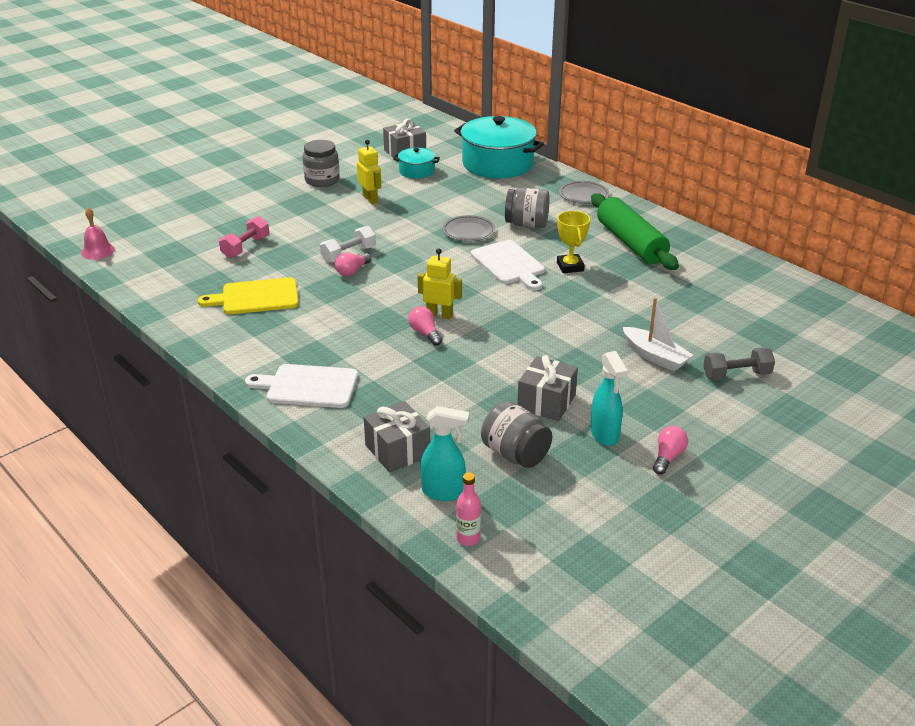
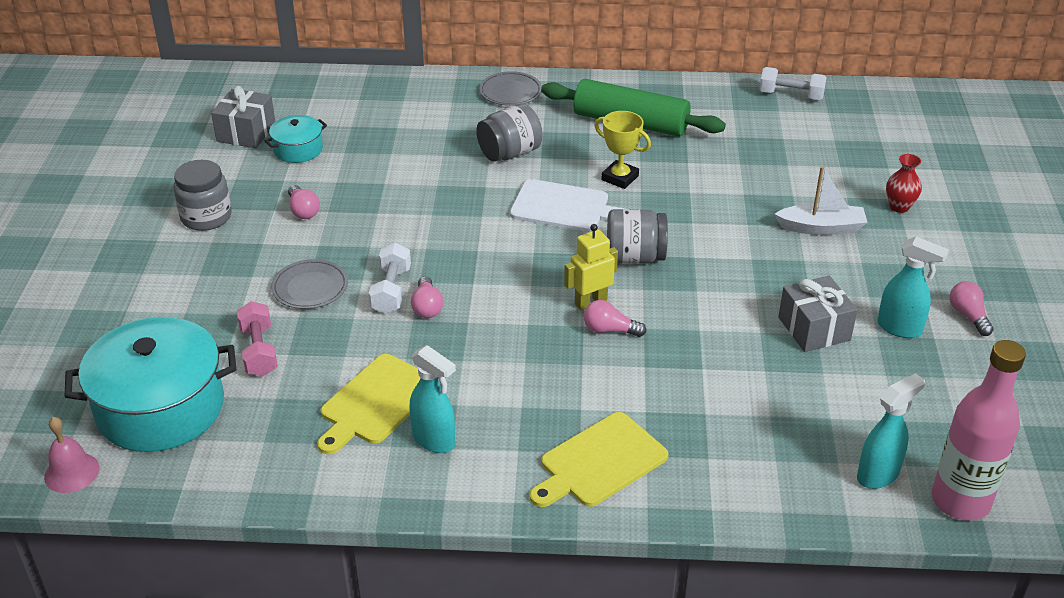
camera: 45 degrees left, 5 degrees up
(252, 328) = (434, 440): none -> turquoise spray bottle
(308, 386) = (600, 462): white cutting board -> yellow cutting board
(370, 199) = (303, 211): yellow robot -> pink light bulb
(397, 450) = (781, 465): grey gift -> none
(468, 231) = (467, 192): grey plate -> grey plate (310, 287)
(468, 538) = (960, 501): pink bottle -> pink bottle, size x2.15
(497, 164) = (370, 97): turquoise pot -> turquoise pot (160, 407)
(515, 454) = (870, 396): grey jar -> grey jar (634, 257)
(736, 375) = (899, 207): grey dumbbell -> red vase
(776, 278) = (791, 95): none -> white dumbbell

